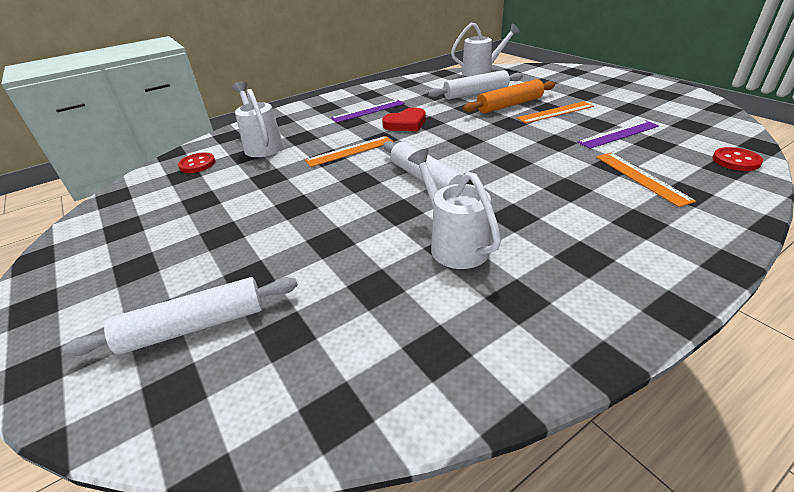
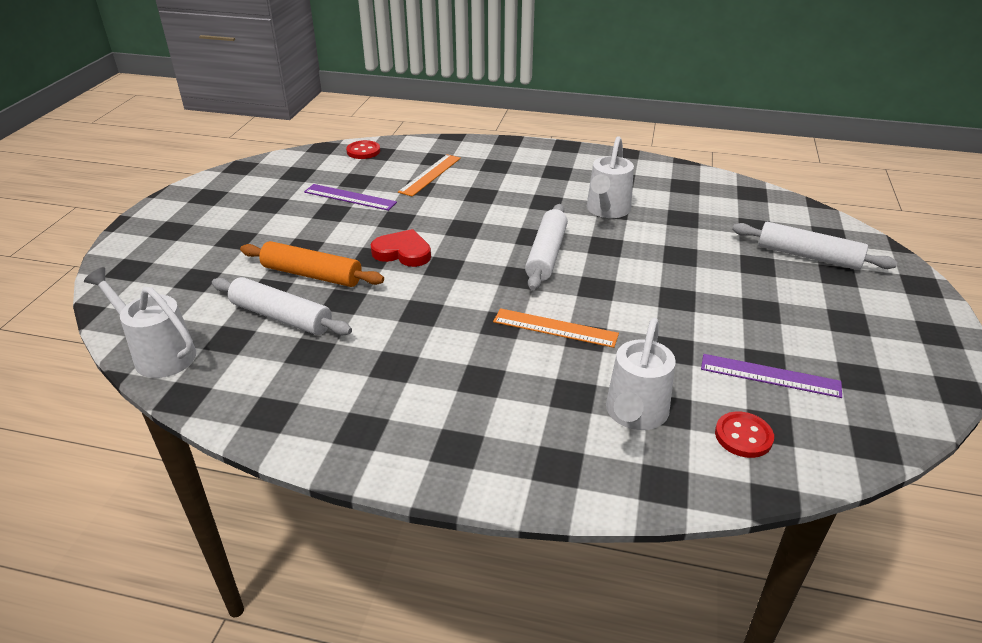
camera: 135 degrees left, 0 degrees up
(368, 111) = (431, 385): purple ruler -> purple ruler (770, 376)
(406, 124) = (442, 326): red heart -> red heart (403, 252)
(555, 112) = (315, 240): orange ruler -> none

